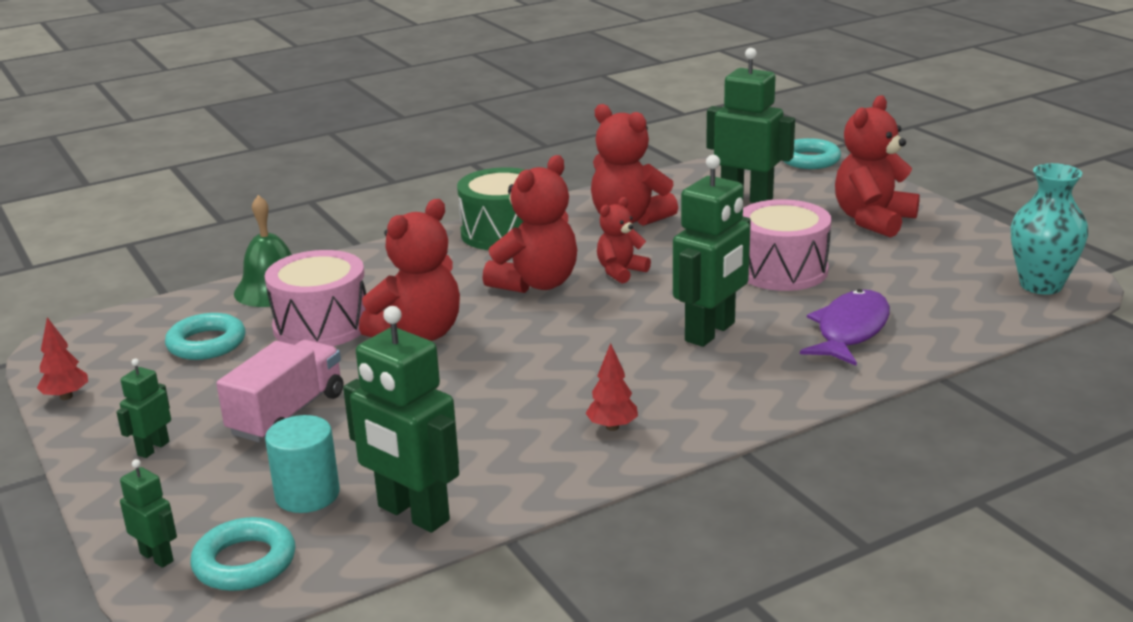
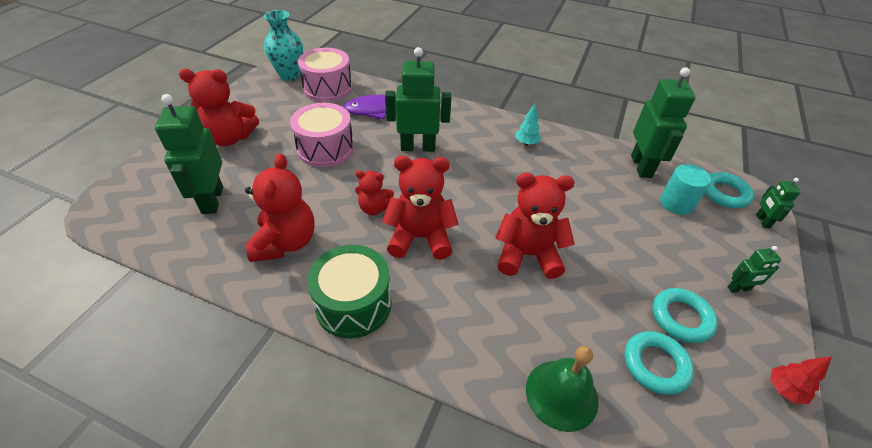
camera: 130 degrees left, 20 degrees up
(287, 414) = (650, 255): pink truck -> none
(321, 325) = (568, 314): pink drum -> pink drum (328, 88)
(612, 427) = (526, 143): red tree -> turquoise tree
(809, 160) = (114, 196): turquoise ring -> turquoise ring (681, 318)

